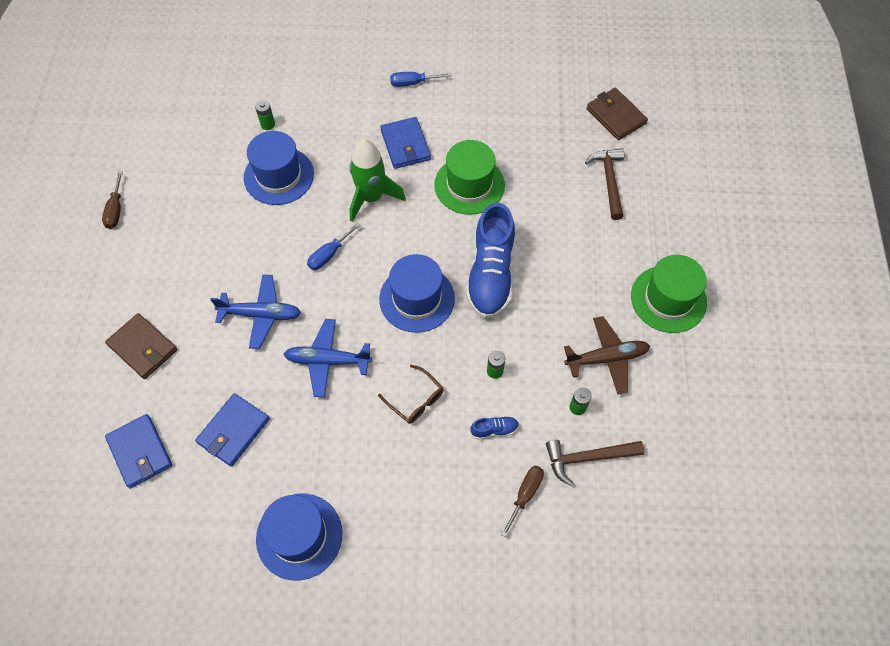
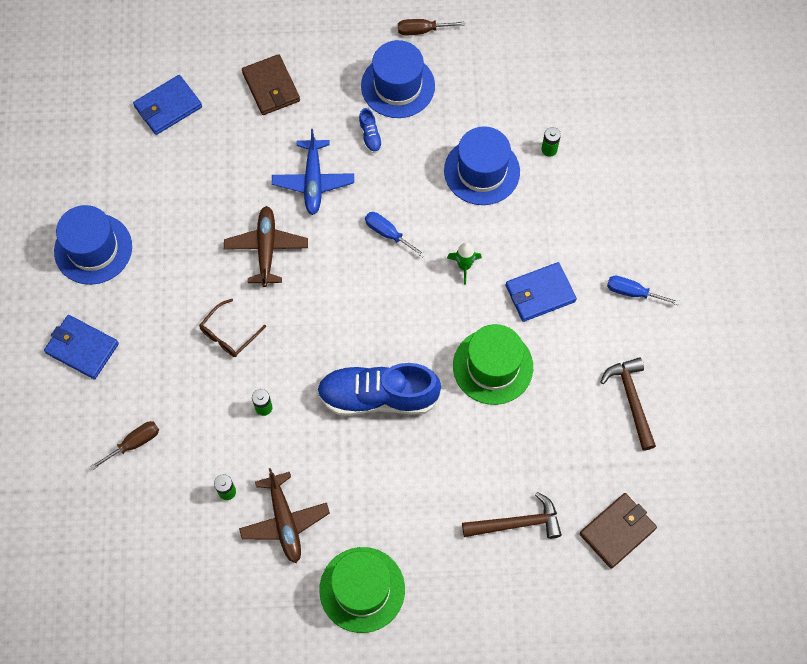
camera: 85 degrees right, 5 degrees up
(143, 348) = (271, 87): brown wallet -> brown wallet turned 60 degrees counterclockwise
(233, 431) = (190, 178): blue wallet -> blue wallet (82, 348)
(327, 361) = (266, 248): blue plane -> brown plane
(371, 197) = (464, 266): green rocket -> green rocket, size x0.53
(413, 83) = (632, 292): blue screwdriver -> blue screwdriver turned 60 degrees counterclockwise
(417, 298) = (342, 324): blue hat -> blue hat (398, 86)
(494, 430) = (200, 411): blue shoe -> blue shoe (370, 136)
(525, 494) = (134, 443): brown screwdriver -> brown screwdriver turned 60 degrees counterclockwise
(588, 458) = (173, 503): brown hammer -> brown hammer (631, 400)

